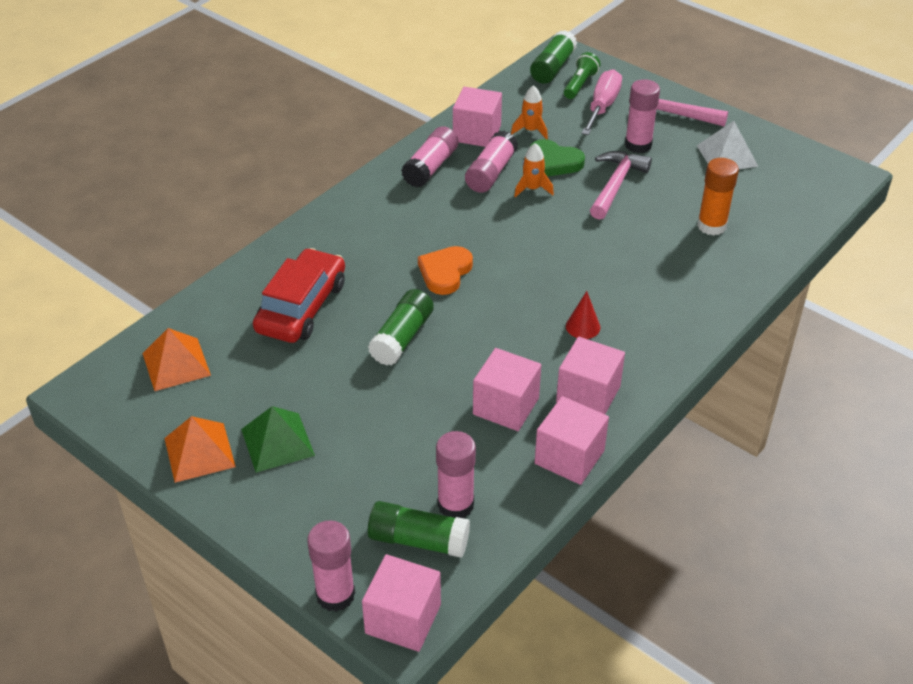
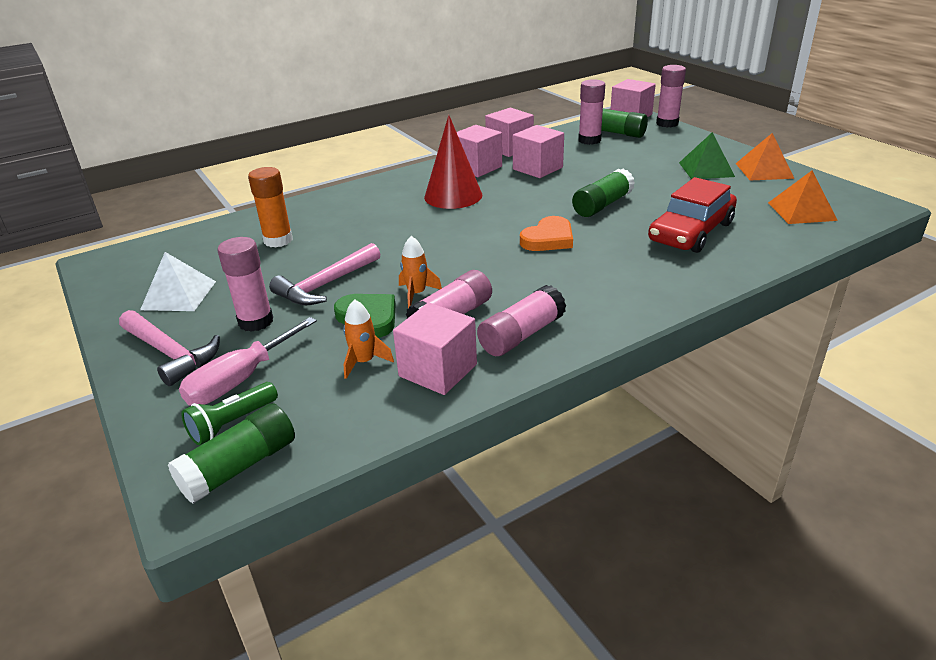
camera: 160 degrees left, 10 degrees down
(583, 326) = (453, 196): red cone -> red cone, size x2.06

